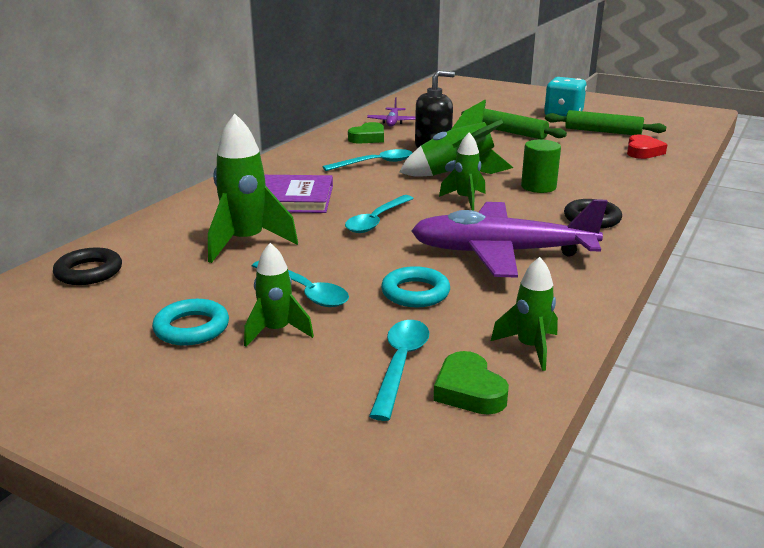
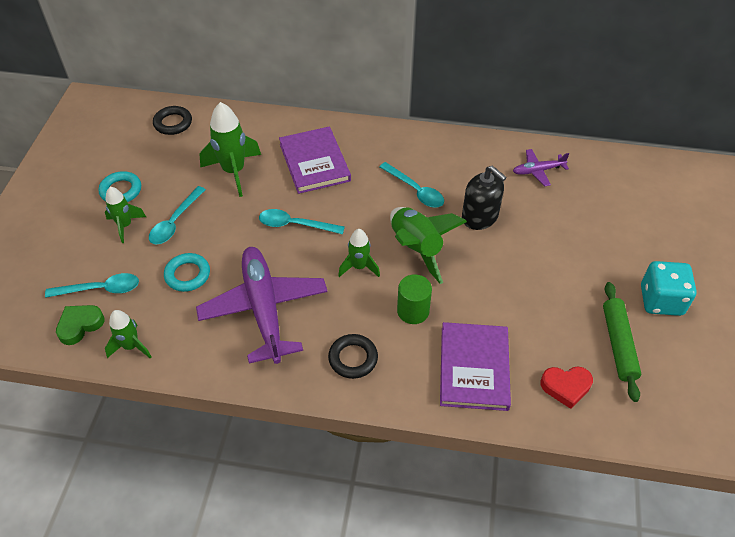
camera: 70 degrees right, 25 degrees up
(368, 138) = (479, 167): green heart -> none
(511, 132) = (563, 265): green rolling pin -> none
(616, 175) = (474, 368): none -> purple book

